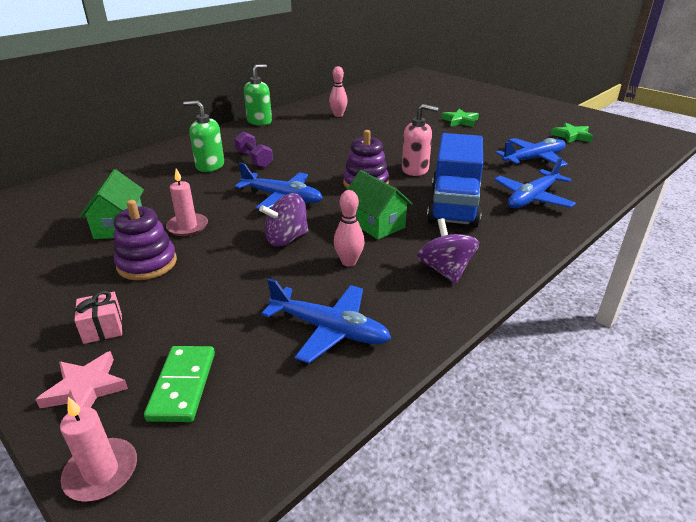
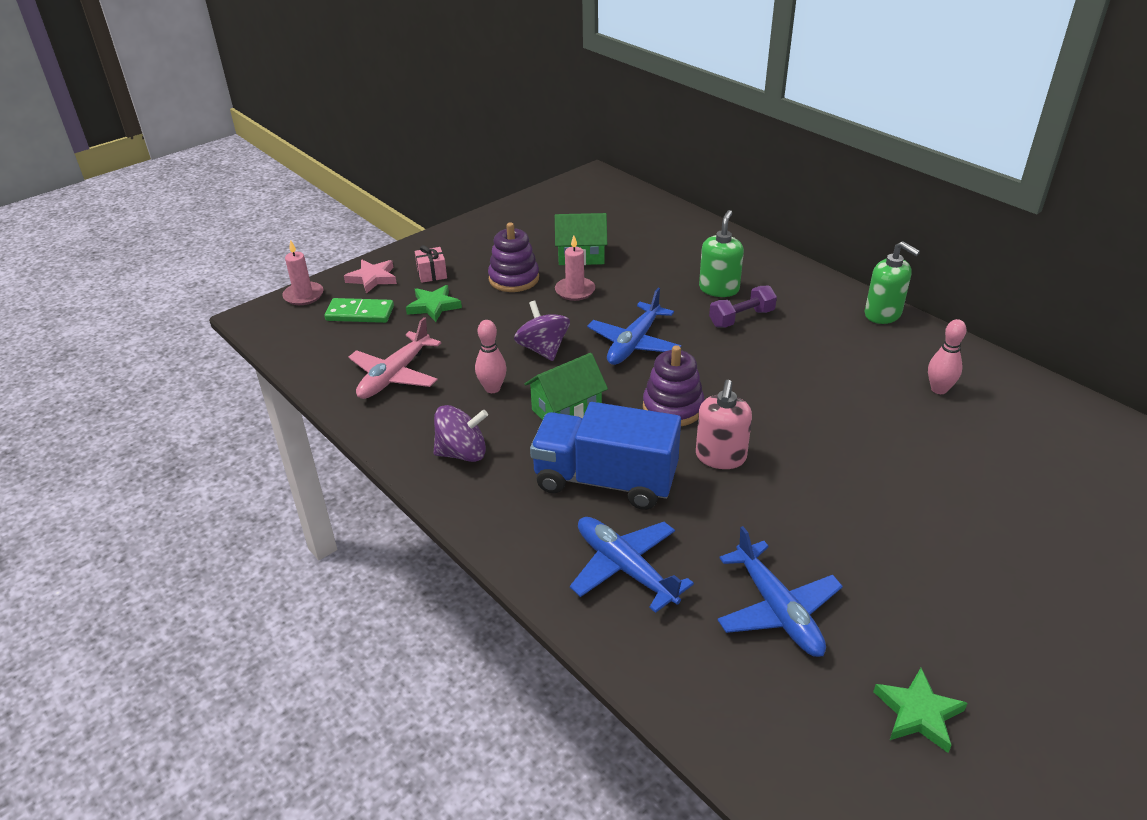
camera: 95 degrees right, 5 degrees up
(329, 329) = (395, 375): blue plane -> pink plane
(460, 121) = (960, 542): green star -> green star (433, 306)

